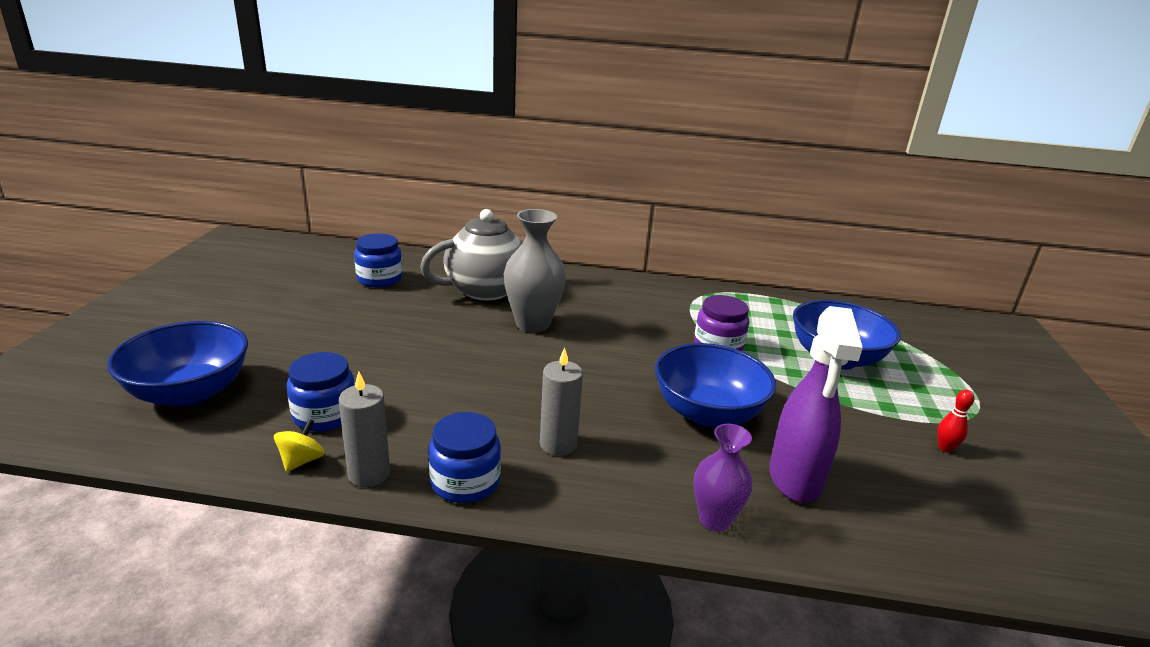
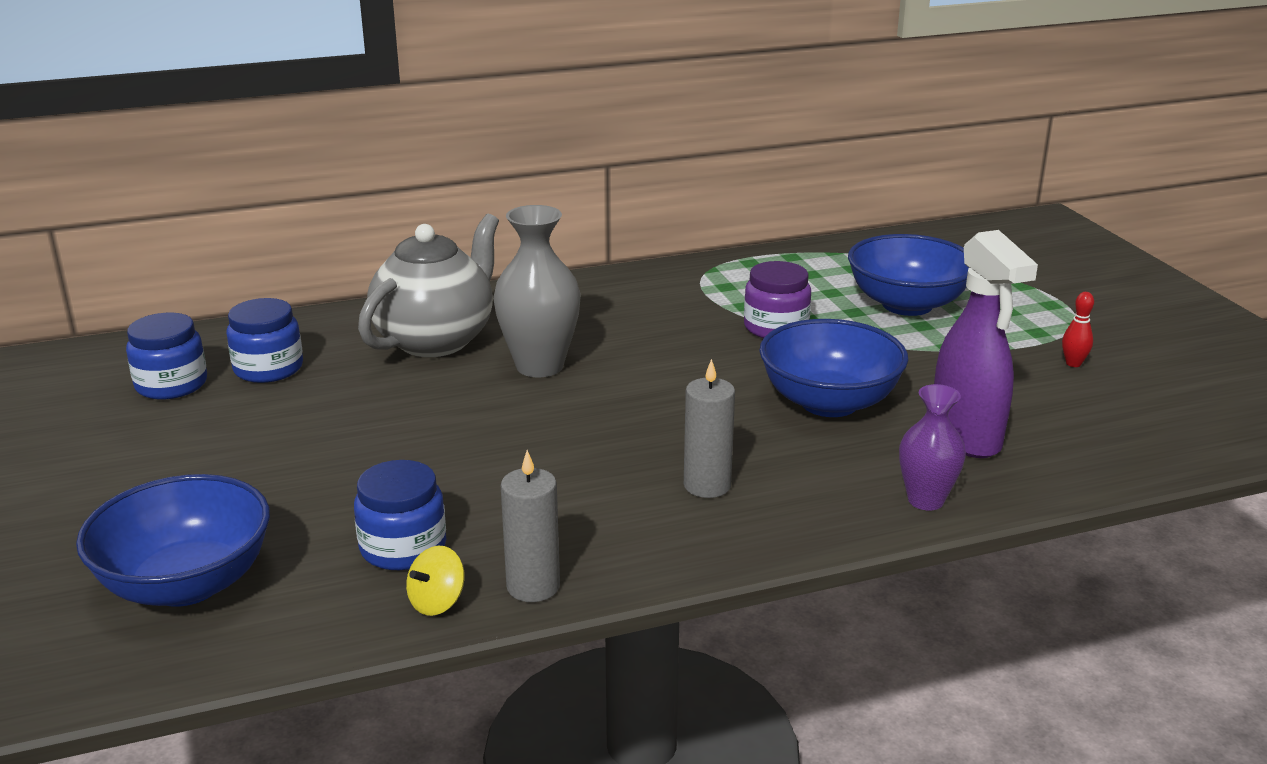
camera: 25 degrees left, 0 degrees up
(301, 461) = (437, 602): yellow spinning top -> yellow spinning top turned 135 degrees counterclockwise
(465, 481) = (648, 555): blue jar -> blue jar (171, 384)

